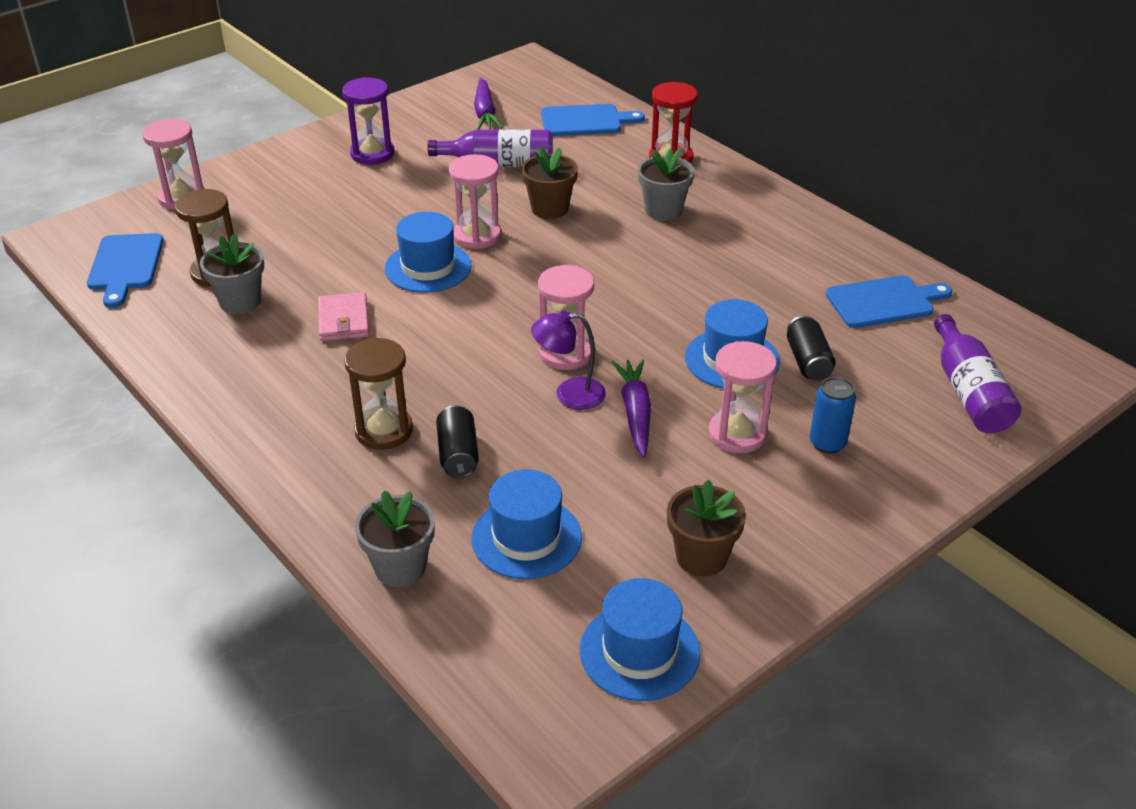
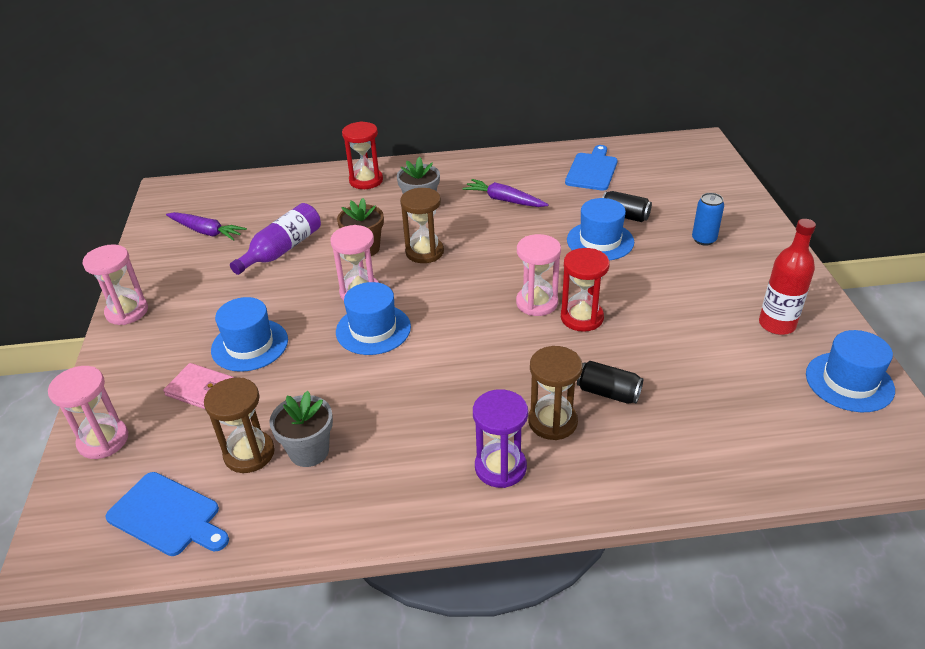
camera: 55 degrees left, 0 degrees up
(343, 320) = (396, 397): pink wallet -> pink wallet (201, 389)
(372, 154) = (186, 305): purple hourglass -> purple hourglass (500, 467)
(400, 567) = (713, 466): grey flower pot -> none
(526, 538) = (717, 391): blue hat -> blue hat (250, 345)
(569, 394) = (582, 317): purple lamp -> red hourglass
(581, 247) = (424, 252): none -> brown hourglass
(585, 121) = (277, 195): blue cutting board -> none
(635, 413) = (623, 298): purple carrot -> purple carrot (504, 200)
(701, 557) = (777, 324): brown flower pot -> red bottle
(737, 434) = (672, 267): pink hourglass -> pink hourglass (127, 312)
(969, 392) = (692, 178): purple bottle -> none

